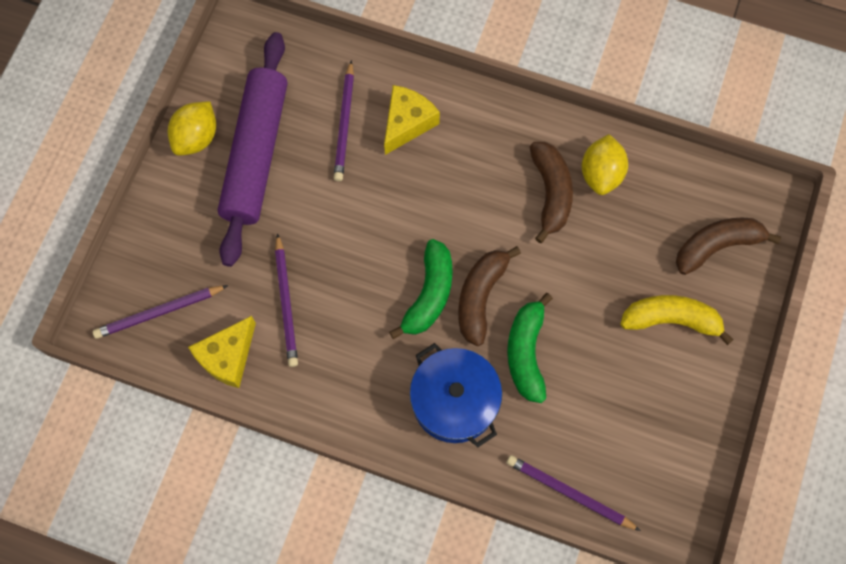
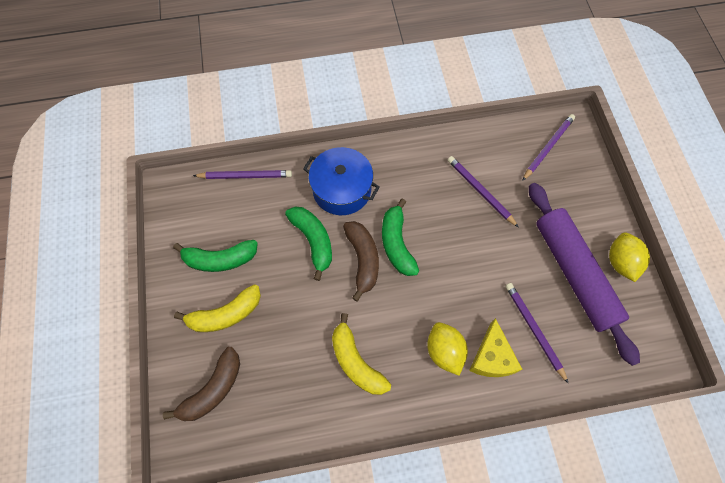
camera: 150 degrees right, 5 degrees down
(228, 357) = (490, 145): yellow cheese -> none
(550, 193) = (356, 362): brown banana -> yellow banana
(601, 174) = (326, 399): yellow lemon -> yellow lemon (444, 351)
(650, 391) = (220, 259): none -> green banana

